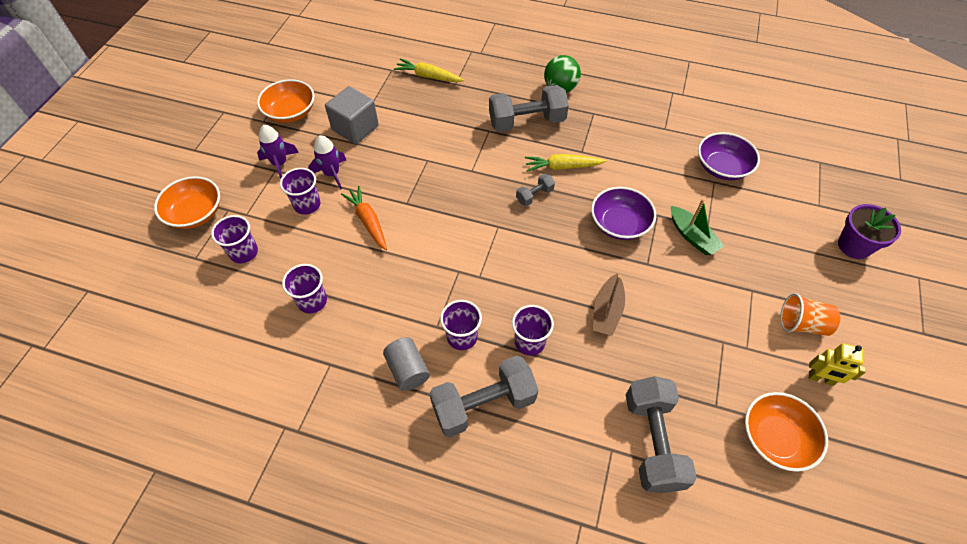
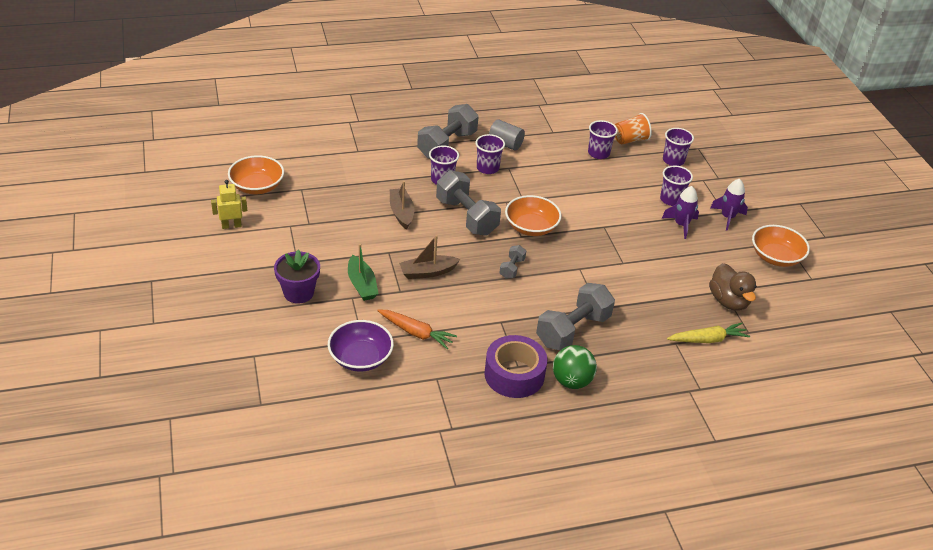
camera: 145 degrees right, 15 degrees down
(195, 213) = (735, 168): orange bowl -> orange bowl (531, 227)
(355, 128) = (709, 265): grey cube -> none
(368, 221) = (617, 205): orange carrot -> orange carrot (416, 333)
(377, 95) = (728, 301): none -> brown duck
(562, 167) = (507, 300): yellow carrot -> none
(601, 108) = (514, 374): none -> purple tape
(619, 224) = (427, 272): purple bowl -> brown boat
(652, 441) = (335, 161): grey dumbbell -> grey dumbbell (466, 217)
(692, 236) = (362, 285): green boat -> green boat turned 135 degrees counterclockwise
(802, 324) = (252, 253): orange cup -> orange cup (630, 140)
(854, 246) = (215, 328): purple flower pot -> purple flower pot (298, 293)

